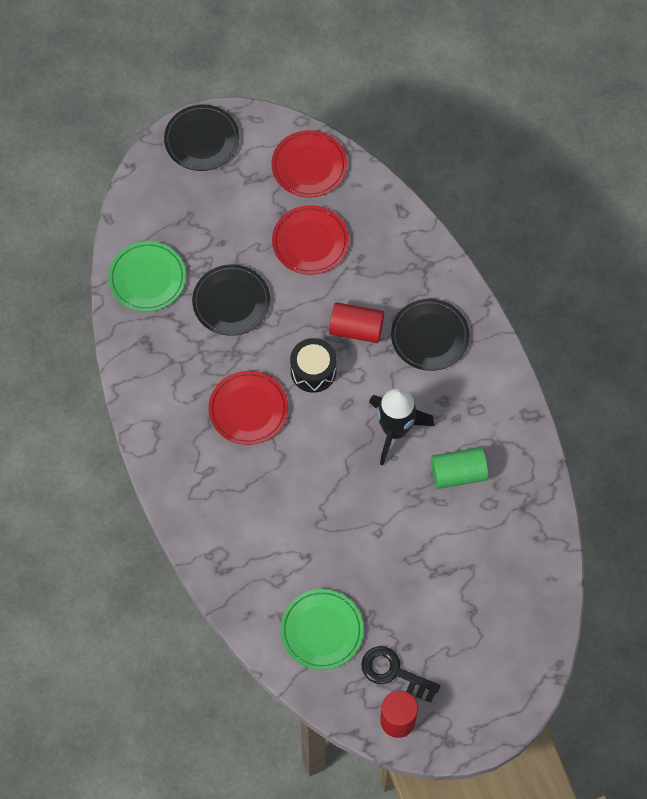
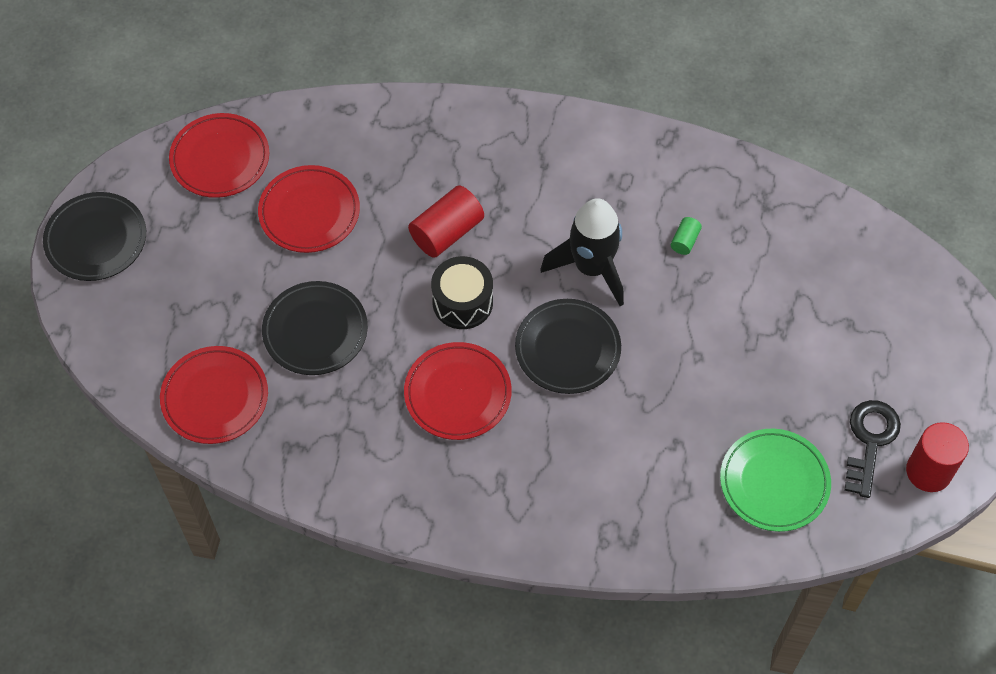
camera: 55 degrees left, 5 degrees down
(147, 278) = (215, 397): green plate -> red plate
(393, 672) = (870, 441): black key -> black key turned 135 degrees clockwise
(430, 336) = (510, 171): black plate -> black plate (567, 349)
(458, 473) = (685, 241): green cylinder -> green cylinder, size x0.49

